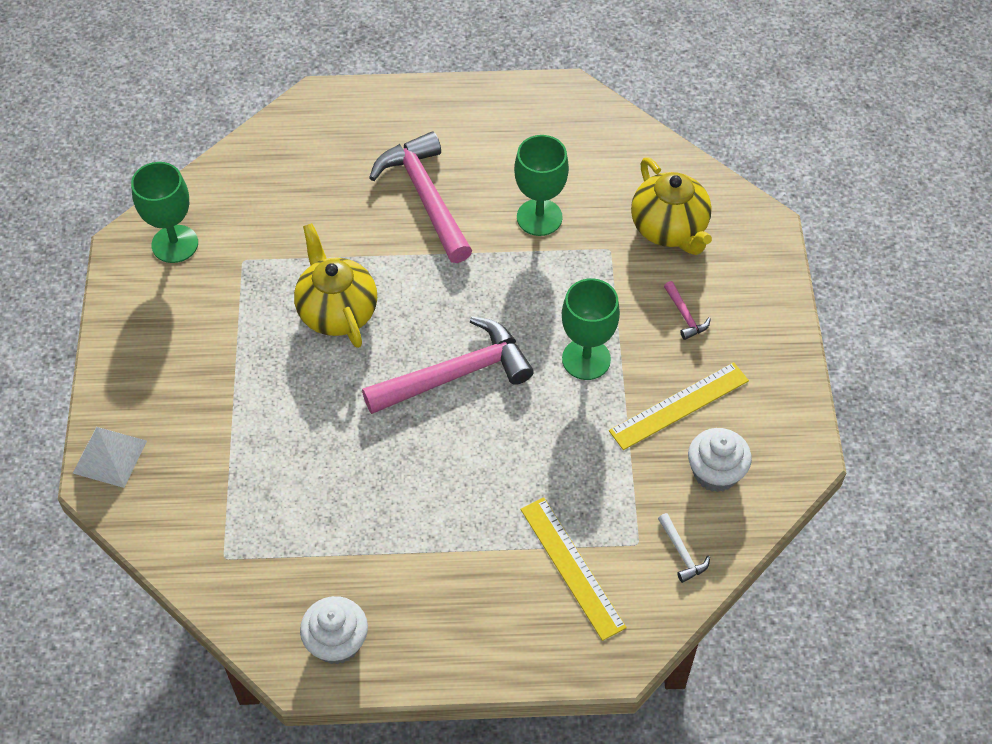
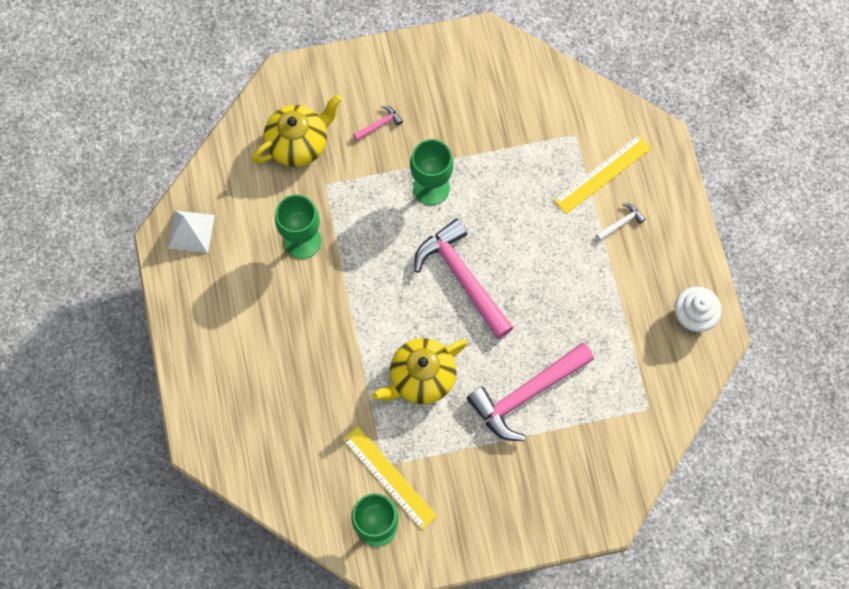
camera: 100 degrees left, 15 degrees up
(109, 457) = (586, 517): white pyramid -> white pyramid (191, 231)
(425, 197) = (296, 332): pink hammer -> pink hammer (527, 394)
(679, 406) = (459, 120): yellow ruler -> yellow ruler (389, 477)
(682, 553) = (575, 107): white hammer -> white hammer (621, 223)
(715, 472) = (509, 92): white cupcake -> none

